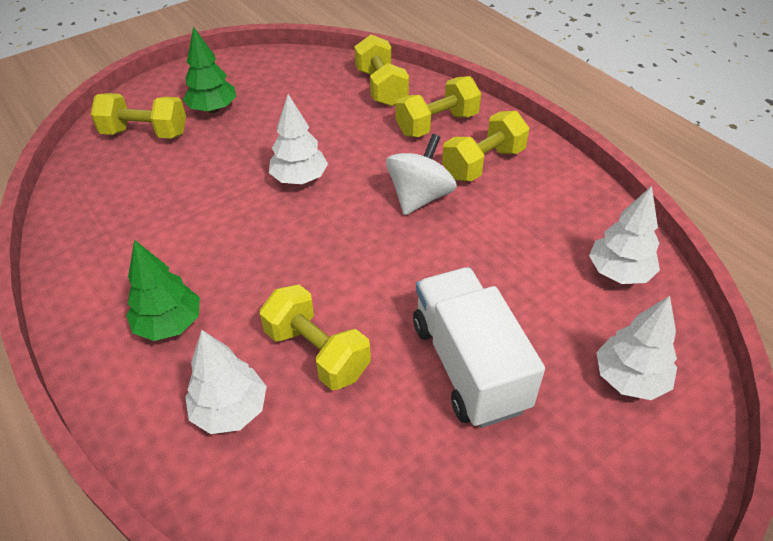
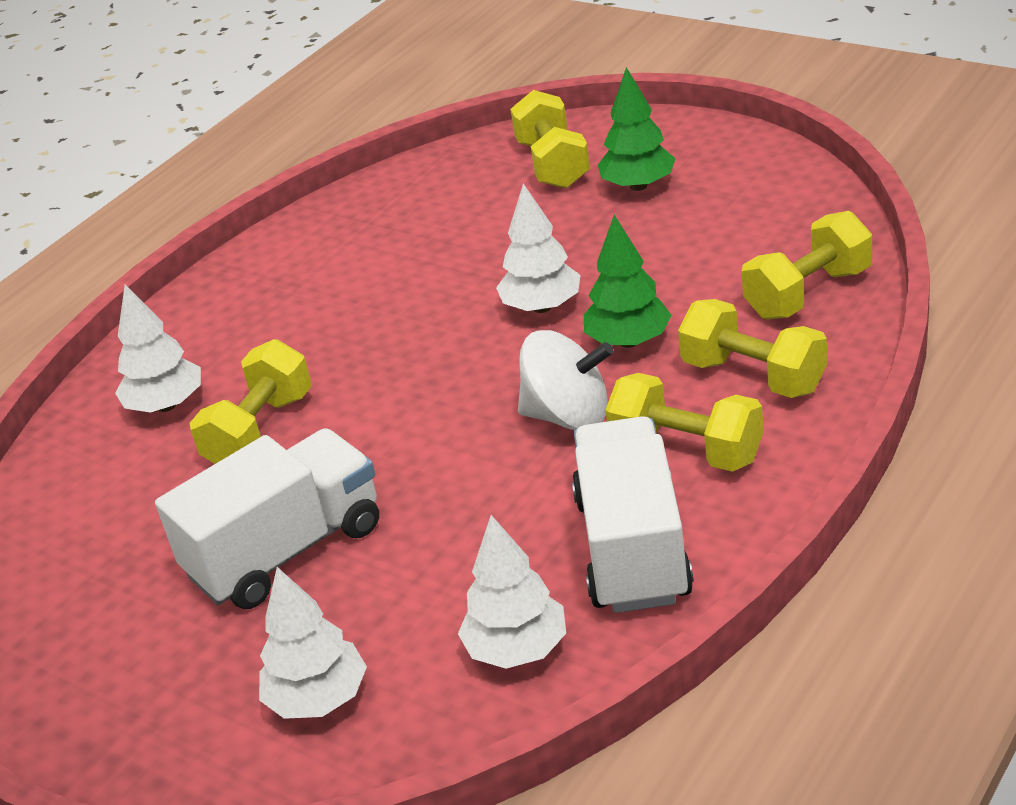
camera: 75 degrees right, 10 degrees down
(169, 324) = (259, 321): green tree -> green tree (628, 341)
(554, 205) = (632, 548): none -> white truck

